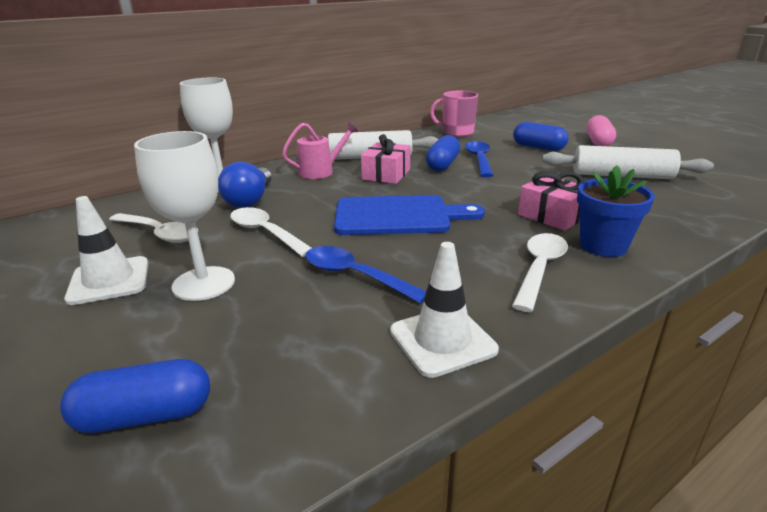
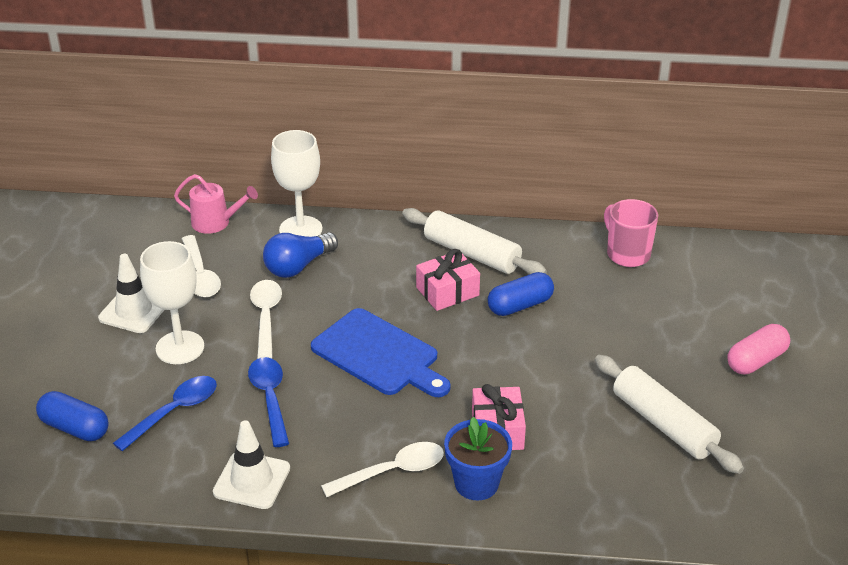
camera: 40 degrees right, 10 degrees up
(320, 172) = (398, 254): pink watering can -> pink watering can (215, 223)
(479, 159) = (568, 317): blue spoon -> blue spoon (174, 411)
(538, 147) = (667, 332): blue capsule -> none

